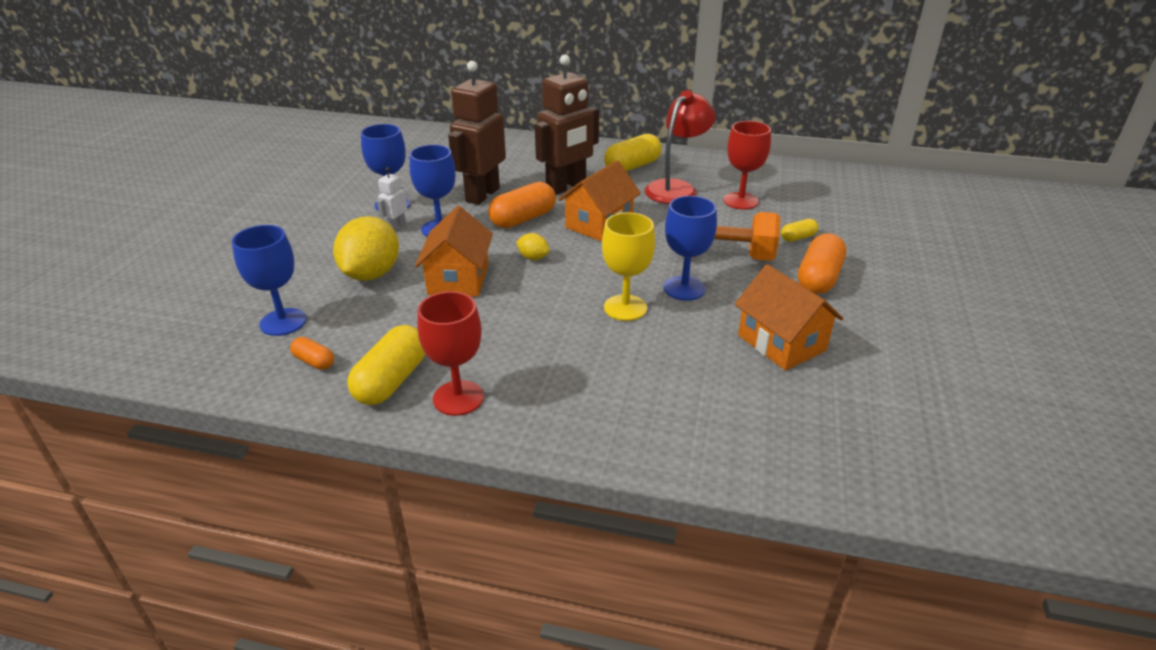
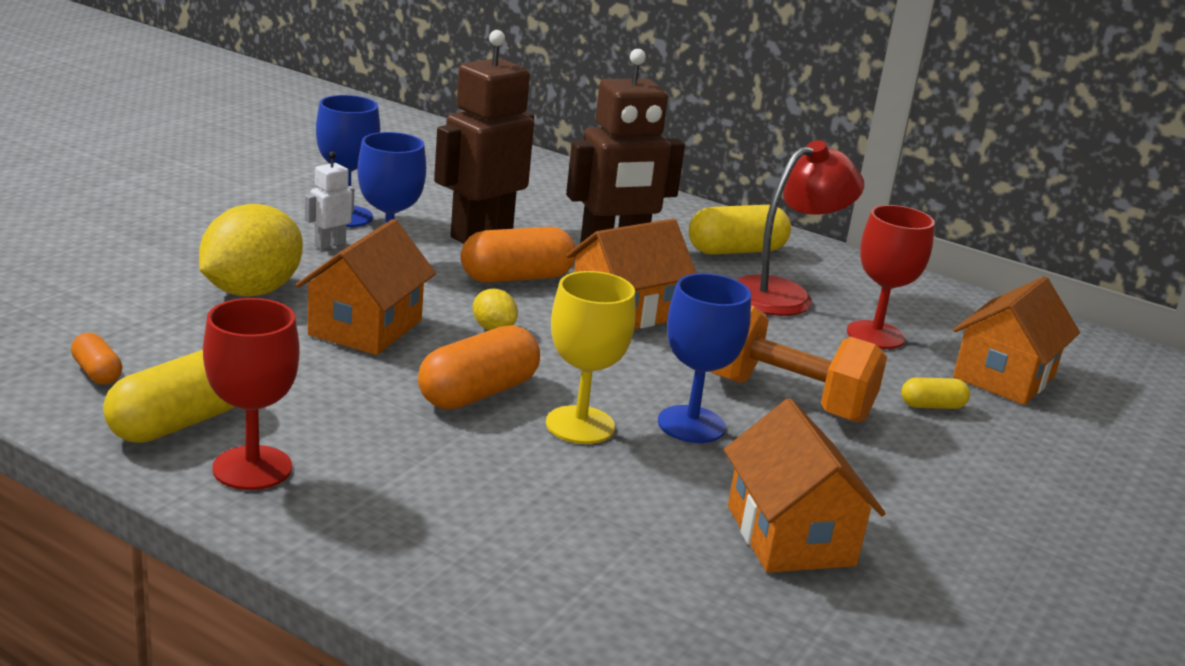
camera: 15 degrees right, 10 degrees down
(283, 322) = (93, 317): blue goblet -> none
(818, 278) = (922, 468): orange capsule -> orange capsule (478, 393)
(821, 208) = (1004, 376): none -> orange house

